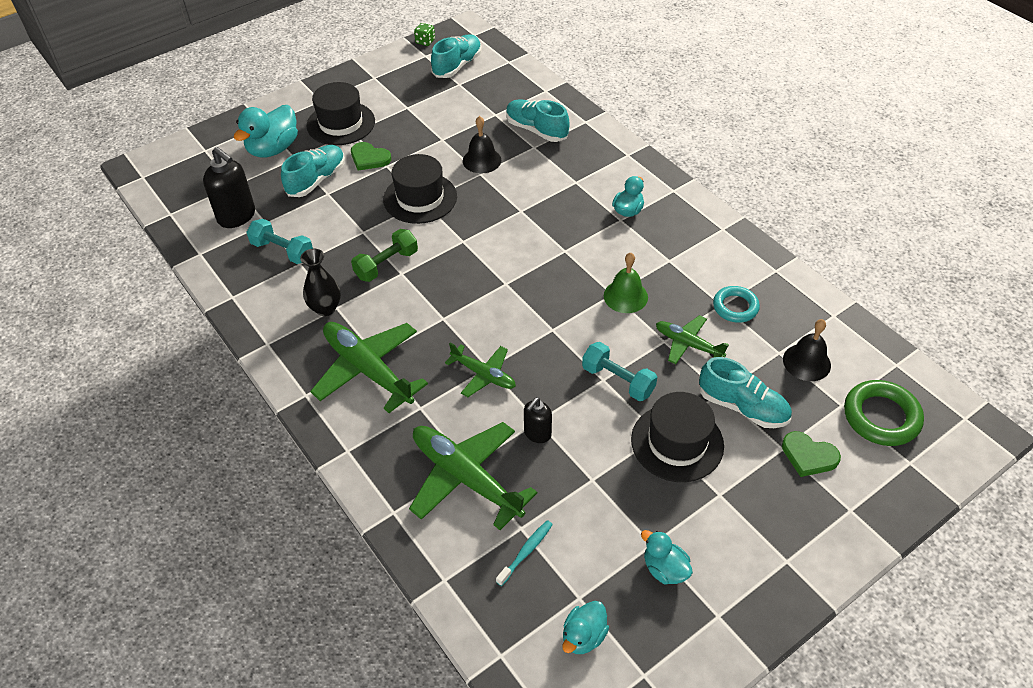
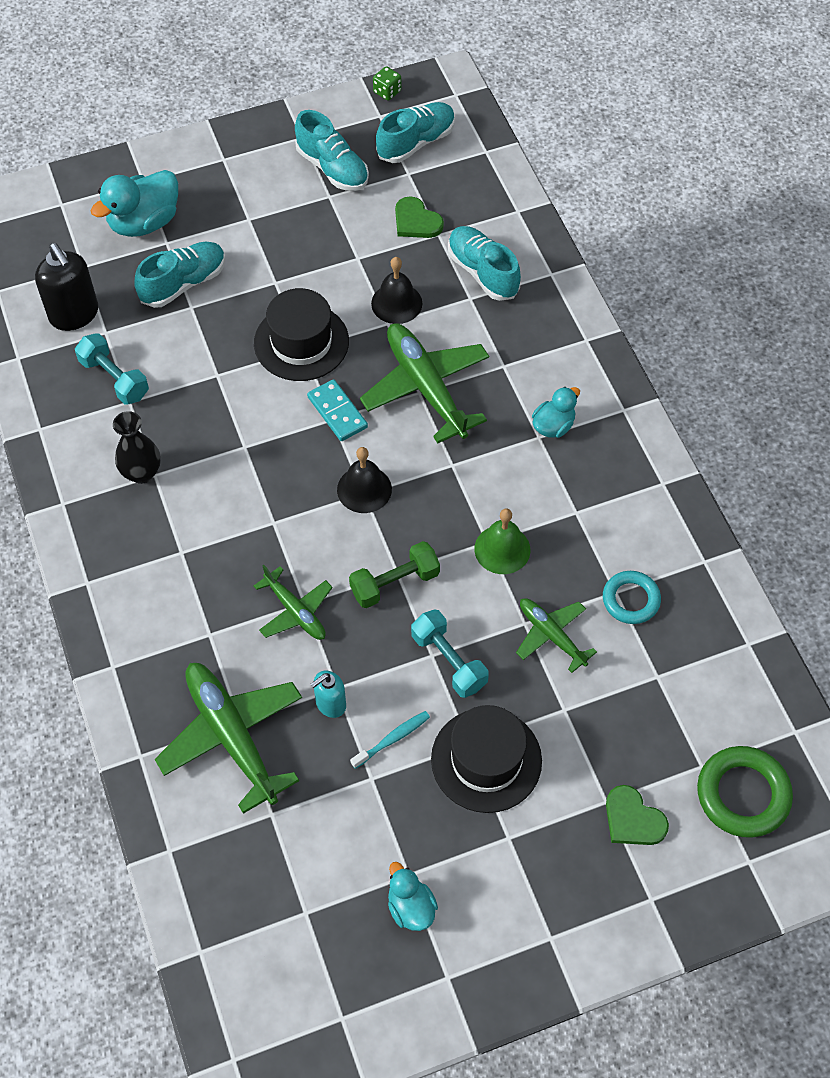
camera: 15 degrees right, 10 degrees up
(341, 123) = (238, 202): black hat -> none
(368, 370) = (166, 570): green plane -> green plane (426, 388)
(369, 158) = (257, 265): green heart -> green heart (416, 221)
(386, 264) = (231, 430): green dumbbell -> green dumbbell (395, 583)
(464, 236) = (337, 412): none -> turquoise domino
(526, 552) = (267, 843): turquoise toothbrush -> turquoise toothbrush (392, 739)
(537, 433) = (330, 704): black soap dispenser -> turquoise soap dispenser
(583, 636) = (294, 957): turquoise duck -> none
(742, 407) = (582, 736): turquoise shoe -> turquoise shoe (332, 168)
(806, 362) = (685, 698): black bell -> black bell (364, 489)

